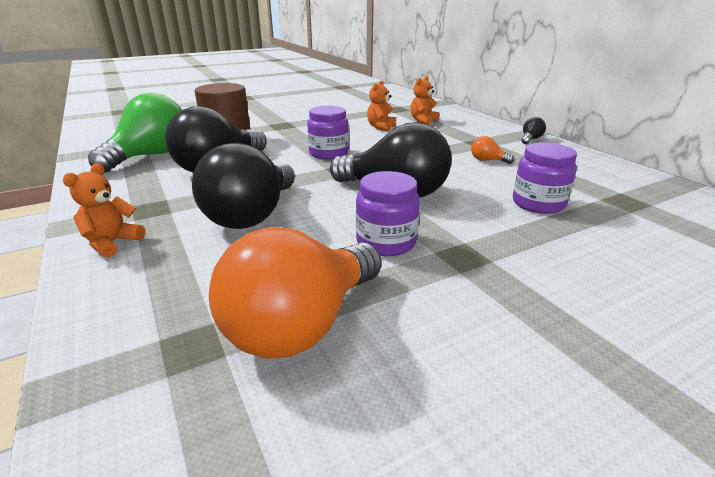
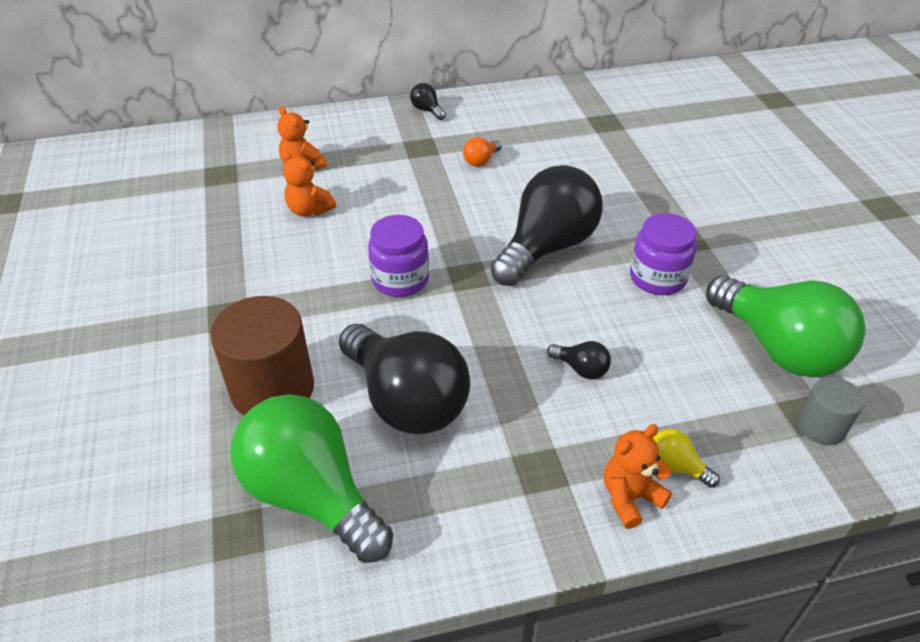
camera: 75 degrees left, 15 degrees up
(112, 243) = (630, 497): orange teddy bear -> orange teddy bear turned 105 degrees clockwise
(137, 262) = (676, 466): none -> yellow light bulb
(170, 359) = (821, 426): none -> grey cylinder
(252, 215) = (581, 369): black light bulb -> black light bulb, size x0.40
(301, 324) = (778, 348): orange light bulb -> green light bulb
(538, 203) = (598, 168): purple jar -> none

